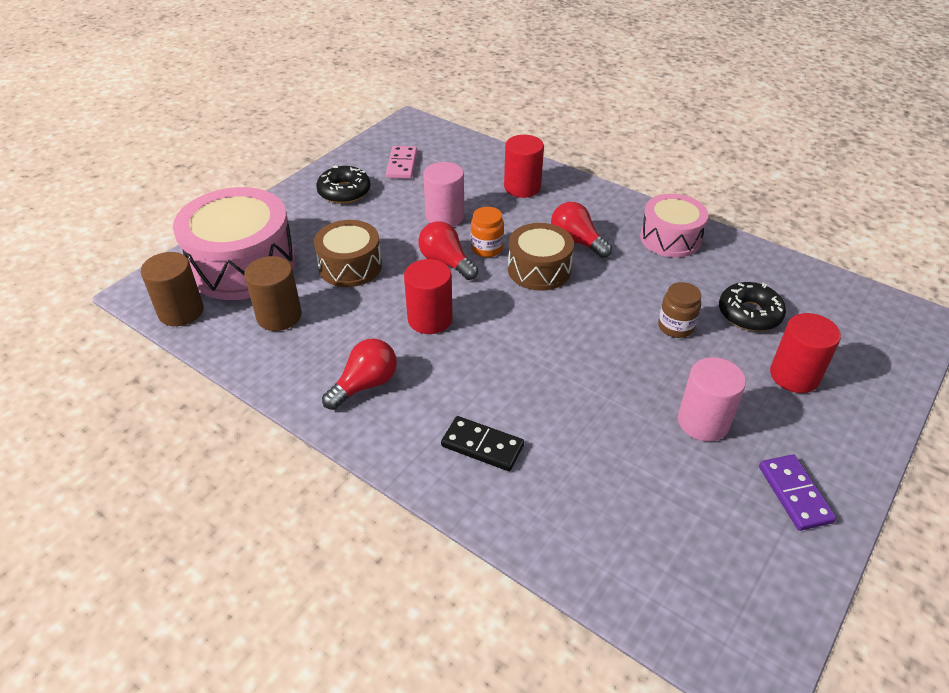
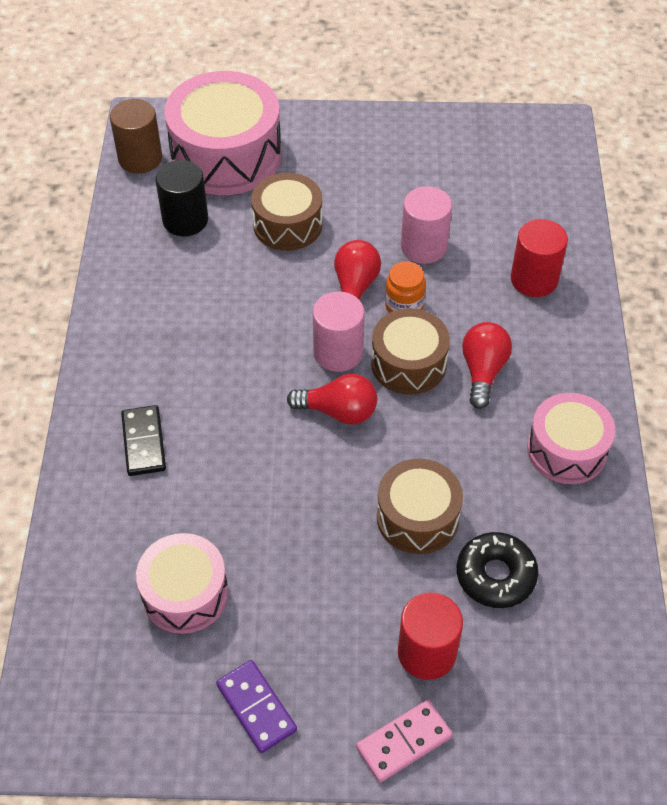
camera: 55 degrees right, 10 degrees up
(279, 316) = (185, 220): brown cylinder -> black cylinder
(344, 192) = (390, 152): black donut -> none
(365, 385) = (152, 325): red light bulb -> red light bulb (338, 411)
(402, 165) = (476, 166): pink domino -> pink domino (404, 742)
(430, 319) = (266, 321): red cylinder -> none
(657, 489) = (185, 593): none -> pink drum
(675, 327) = (417, 517): brown jar -> brown drum
(703, 422) = (296, 596): pink cylinder -> pink cylinder (338, 352)
(794, 494) = (256, 707): purple domino -> purple domino turned 75 degrees counterclockwise

